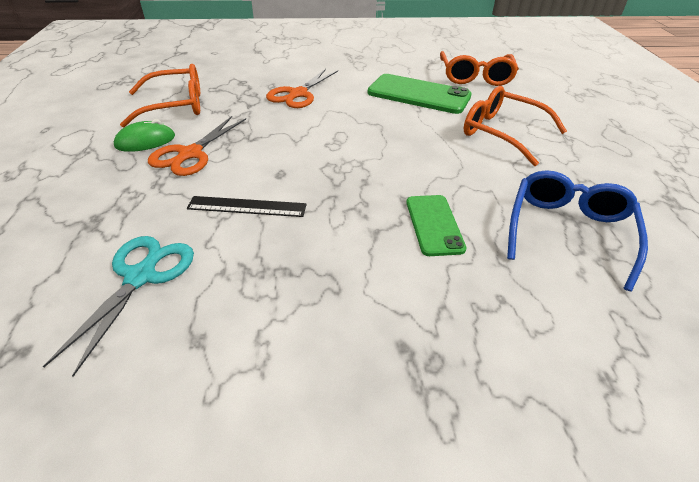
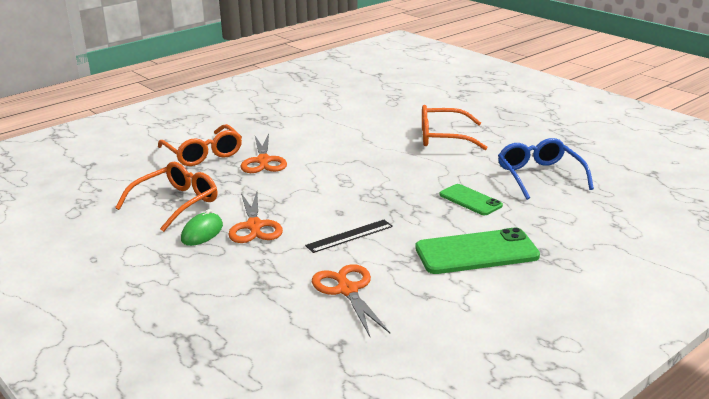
camera: 35 degrees left, 15 degrees down
(141, 276) = (347, 290): turquoise scissors -> orange scissors
(419, 94) = (355, 131): green phone -> green phone (476, 252)
(475, 76) = (376, 105): orange glasses -> orange glasses (203, 154)

